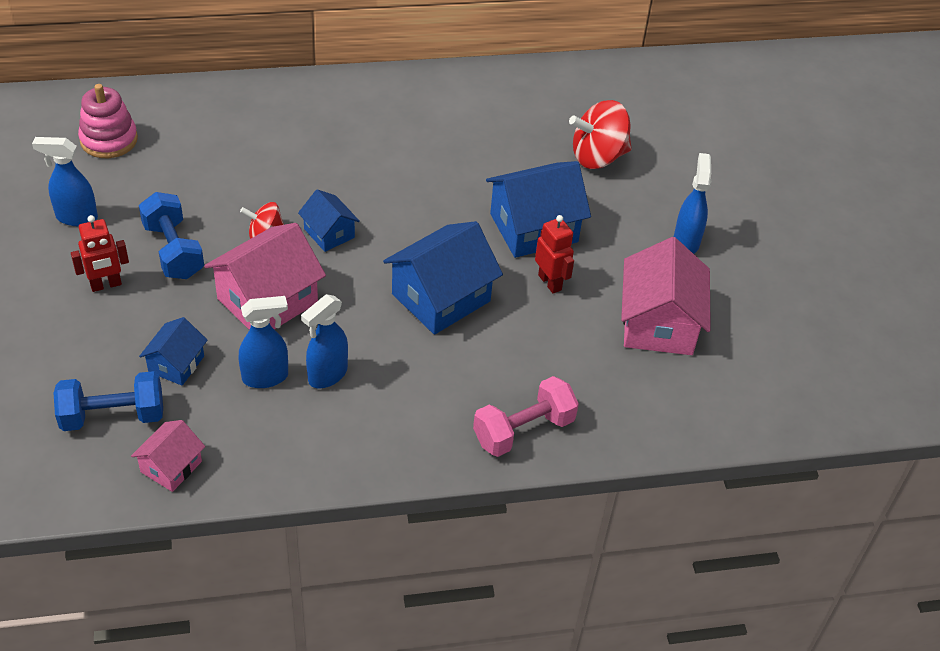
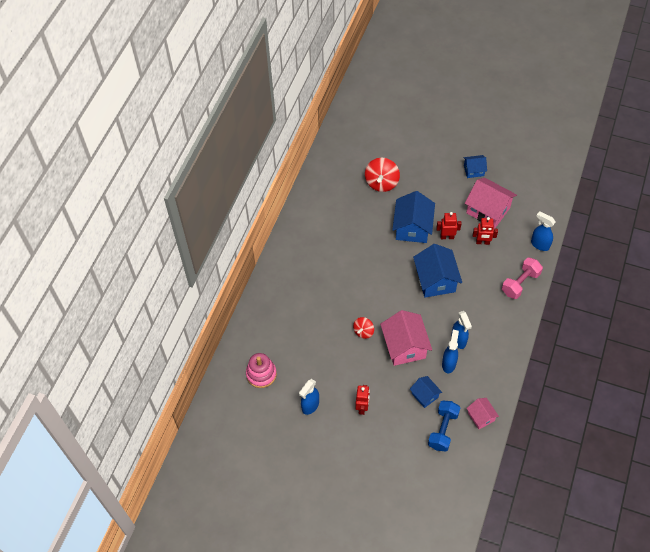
camera: 55 degrees left, 10 degrees up
(173, 251) = (354, 372): blue dumbbell -> none
(329, 233) = (375, 306): blue house -> blue house (474, 170)
(523, 430) = (520, 283): pink dumbbell -> pink dumbbell turned 45 degrees clockwise
(577, 339) = (482, 242): none -> red robot
(686, 241) = (448, 177): blue spray bottle -> blue spray bottle (539, 244)

